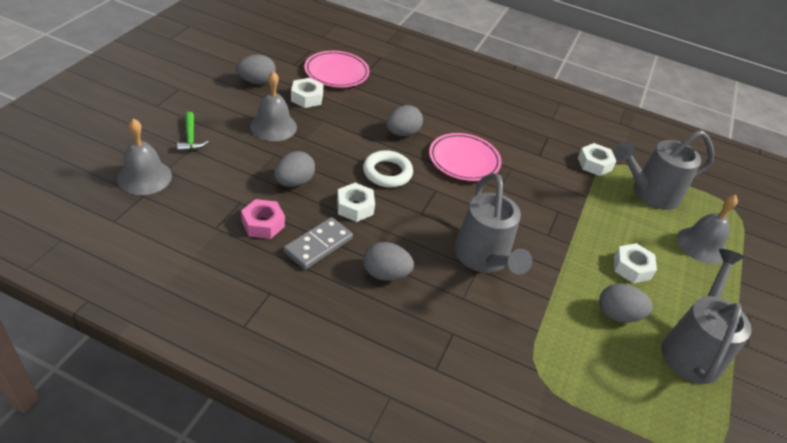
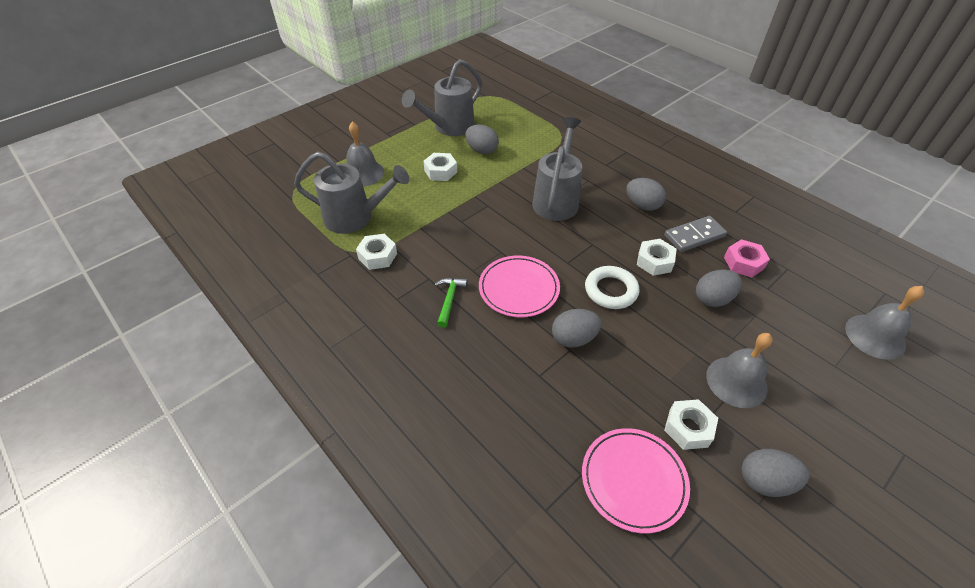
camera: 150 degrees left, 5 degrees up
(190, 138) = (839, 382): green hammer -> green hammer (449, 300)

